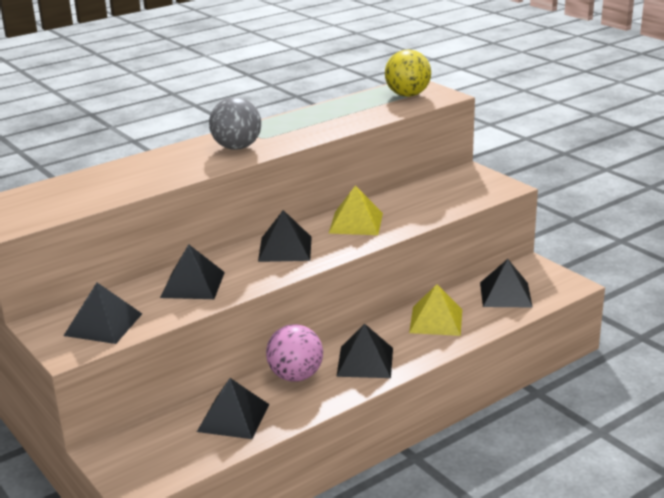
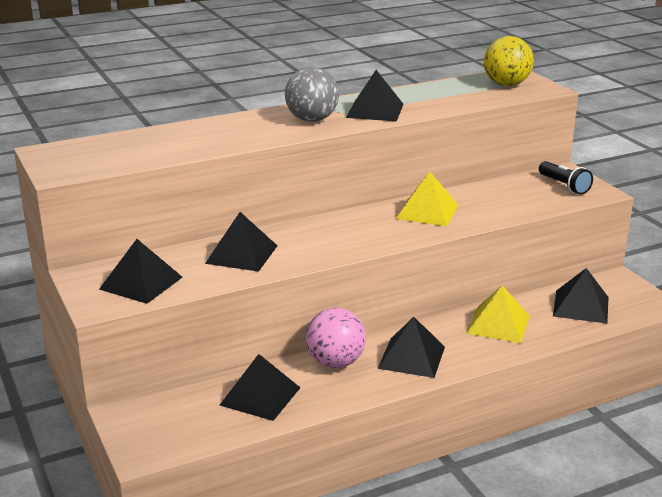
camera: 10 degrees right, 0 degrees up
(285, 248) = (346, 229): black pyramid -> black pyramid (375, 110)
(473, 185) = (564, 186): none -> black flashlight

